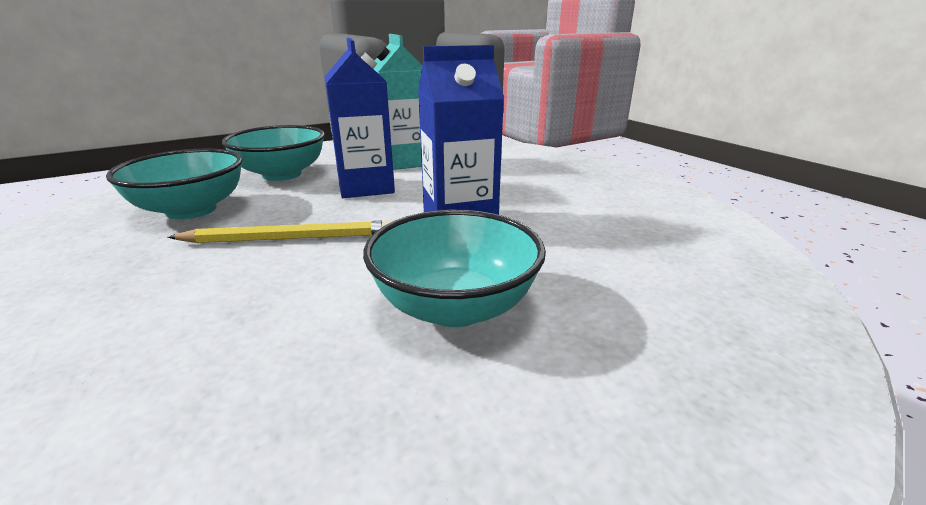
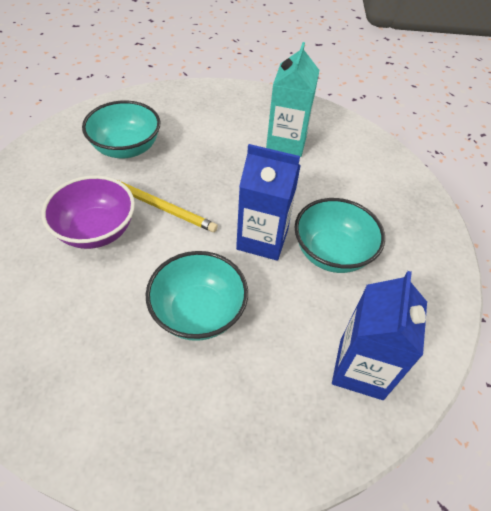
camera: 30 degrees right, 25 degrees up
(196, 290) = (96, 230): none -> purple bowl
(282, 174) = (196, 125): turquoise bowl -> turquoise bowl (332, 253)
(366, 187) = (237, 167): blue carton -> blue carton (361, 368)

